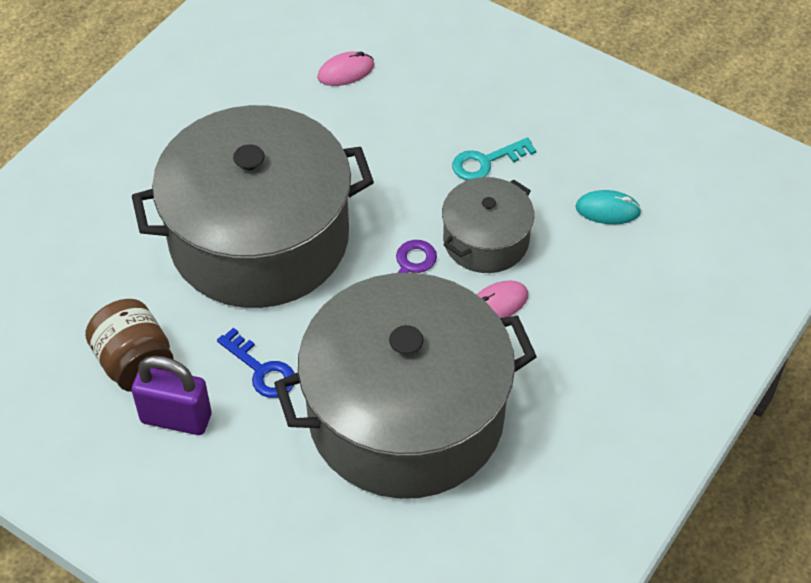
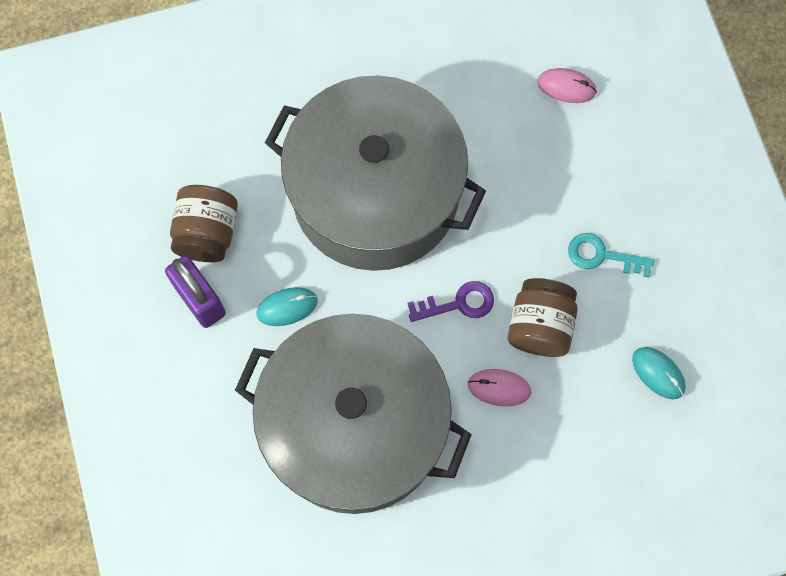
camera: 40 degrees right, 20 degrees up
(261, 370) = (287, 307): blue key -> turquoise mouse
(486, 240) = (539, 326): grey pot -> brown jar

